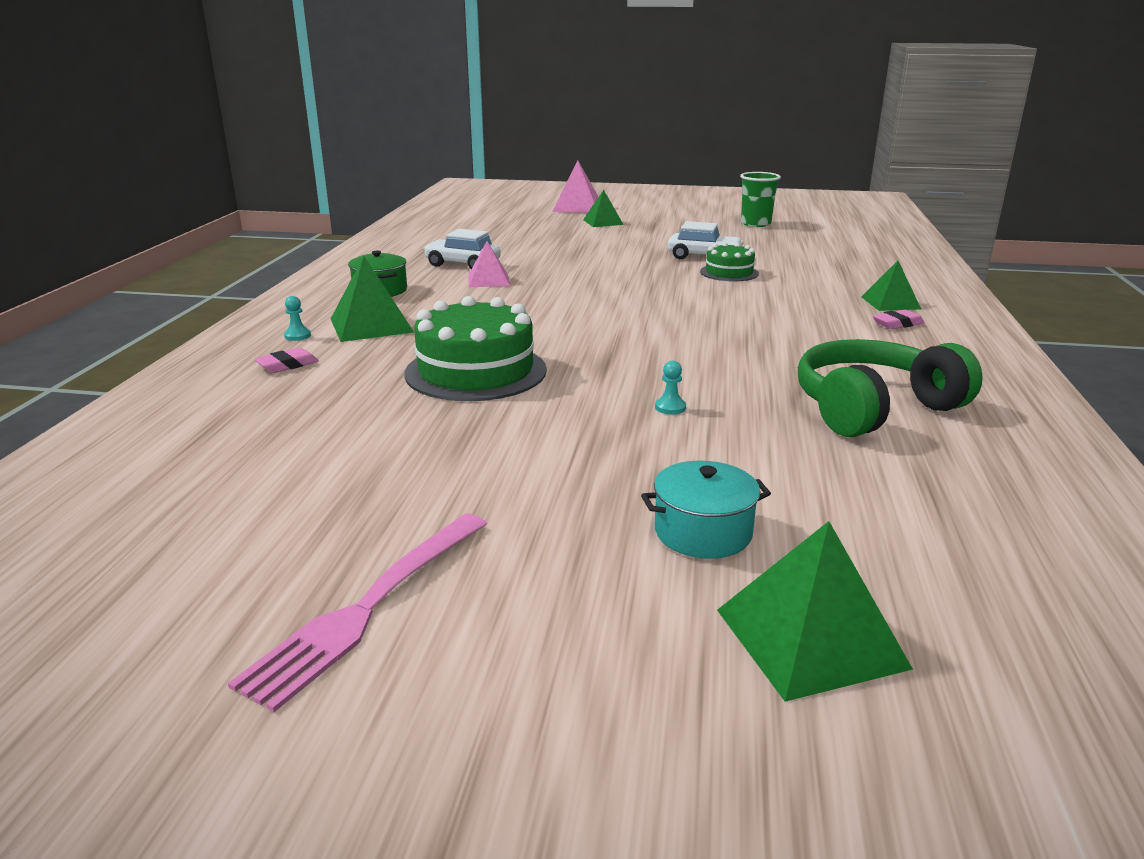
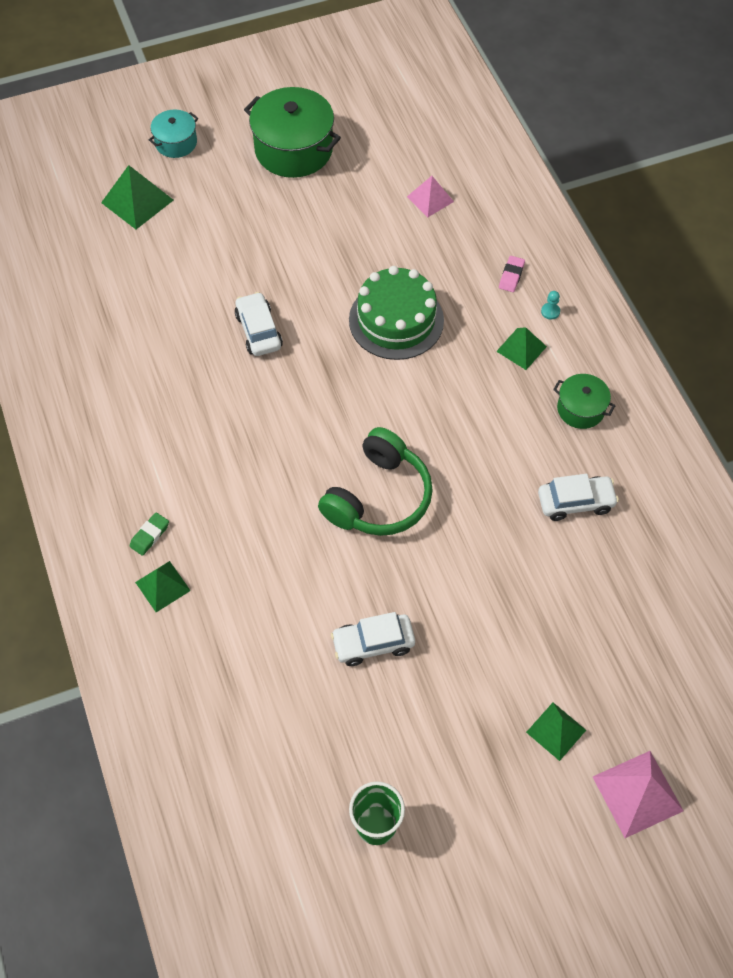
camera: 150 degrees right, 35 degrees up
(367, 608) = (293, 149): pink fork -> green pot
(371, 325) = (521, 349): green pyramid -> green pyramid, size x0.66
(488, 280) = (519, 474): pink pyramid -> pink pyramid (430, 199)
(670, 407) = (258, 331): turquoise pawn -> white car
(703, 532) = (196, 237): turquoise pot -> turquoise pot (176, 143)
(729, 272) = (327, 602): green cake -> none
(873, 408) = (144, 383): green headphones -> green headphones (379, 497)
(897, 324) = (149, 535): pink eraser -> green eraser

